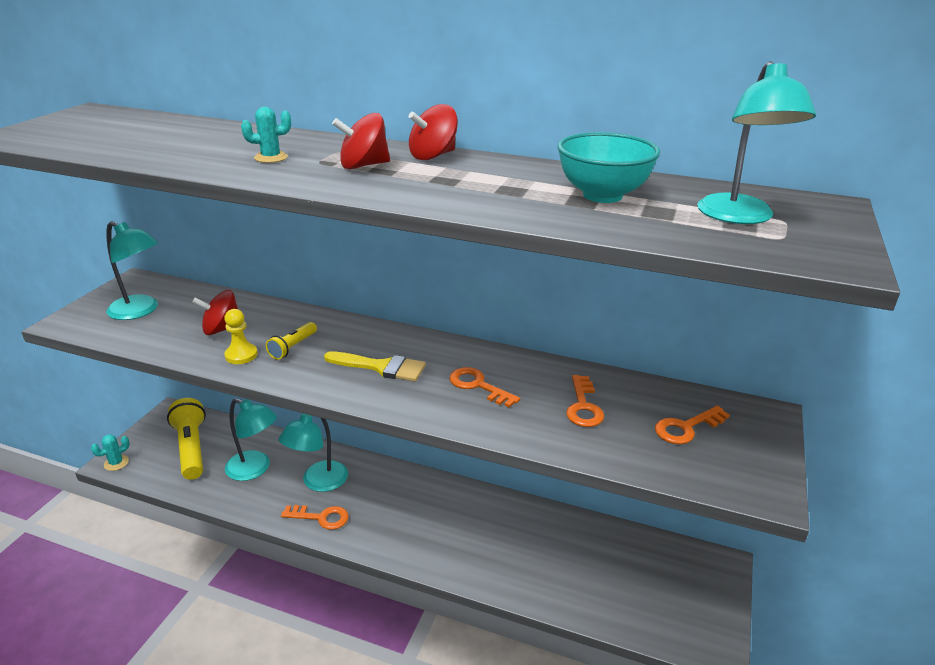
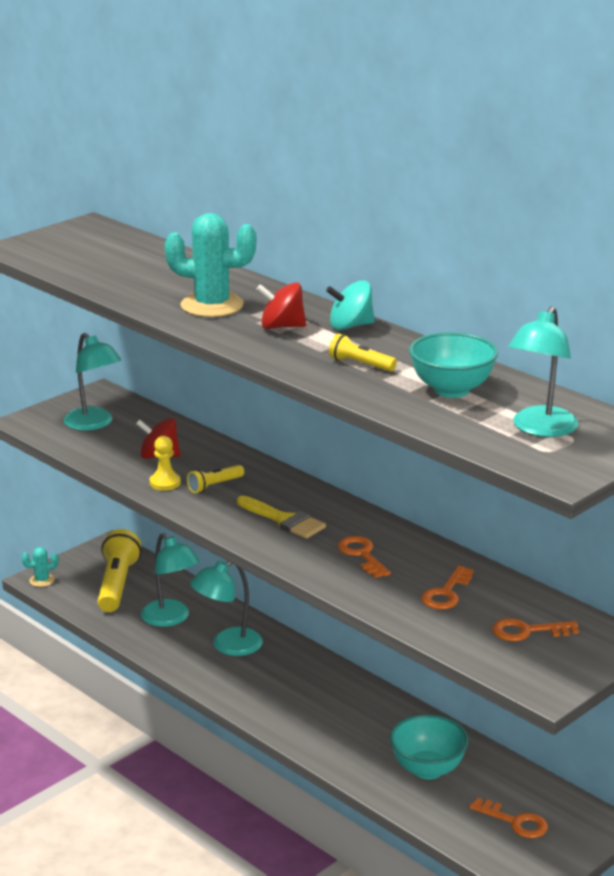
camera: 25 degrees right, 5 degrees down
(271, 158) = (212, 305): turquoise cactus -> turquoise cactus, size x2.12
(321, 517) = (214, 676): orange key -> orange key (515, 822)
(433, 156) = (350, 326): red spinning top -> turquoise spinning top
(482, 187) = (360, 364): none -> yellow flashlight
(555, 557) = (427, 769): none -> turquoise bowl

